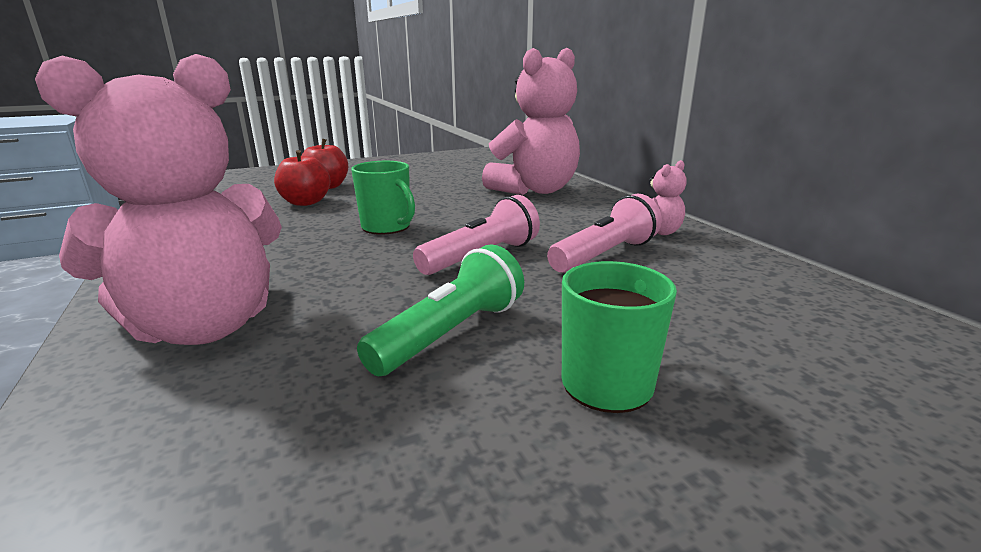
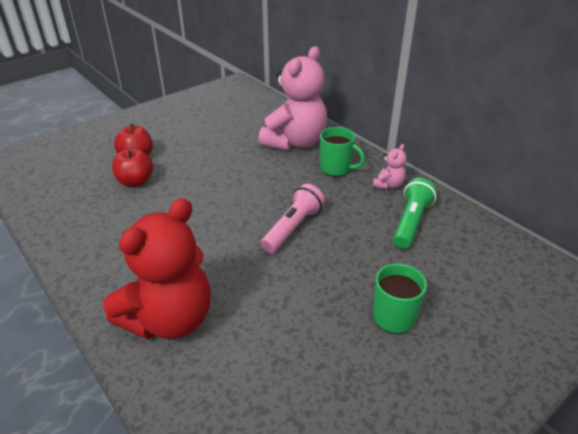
camera: 15 degrees left, 15 degrees up
(205, 327) = (170, 319): pink teddy bear -> red teddy bear
(387, 227) = (216, 205): green mug -> green mug (336, 169)
(451, 333) = (307, 298): green flashlight -> green flashlight (411, 222)
(605, 255) = (364, 214): pink flashlight -> none

